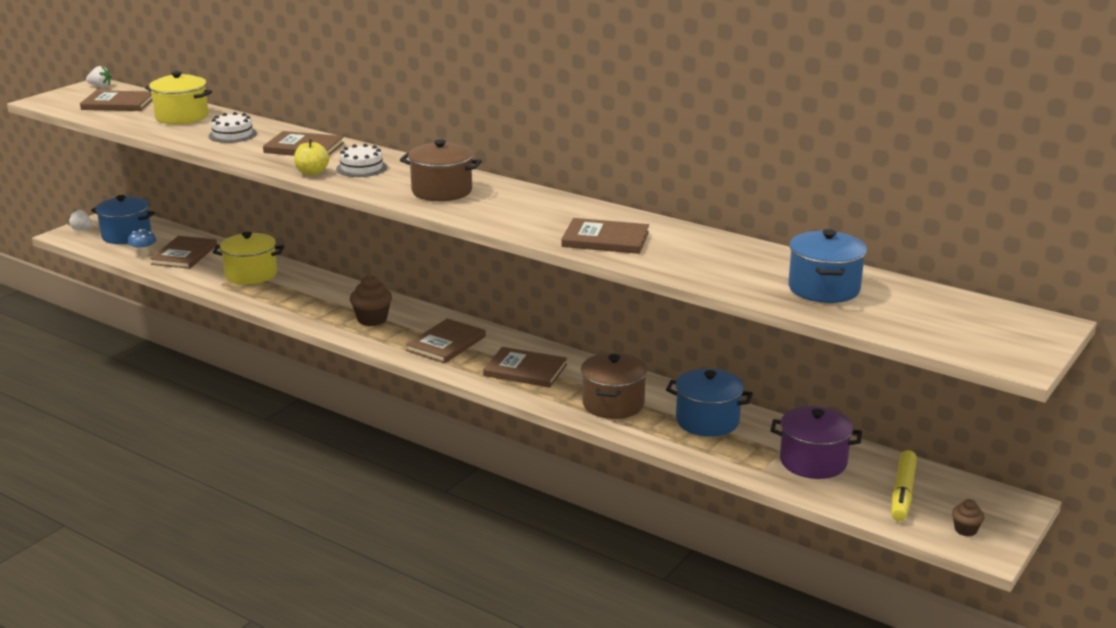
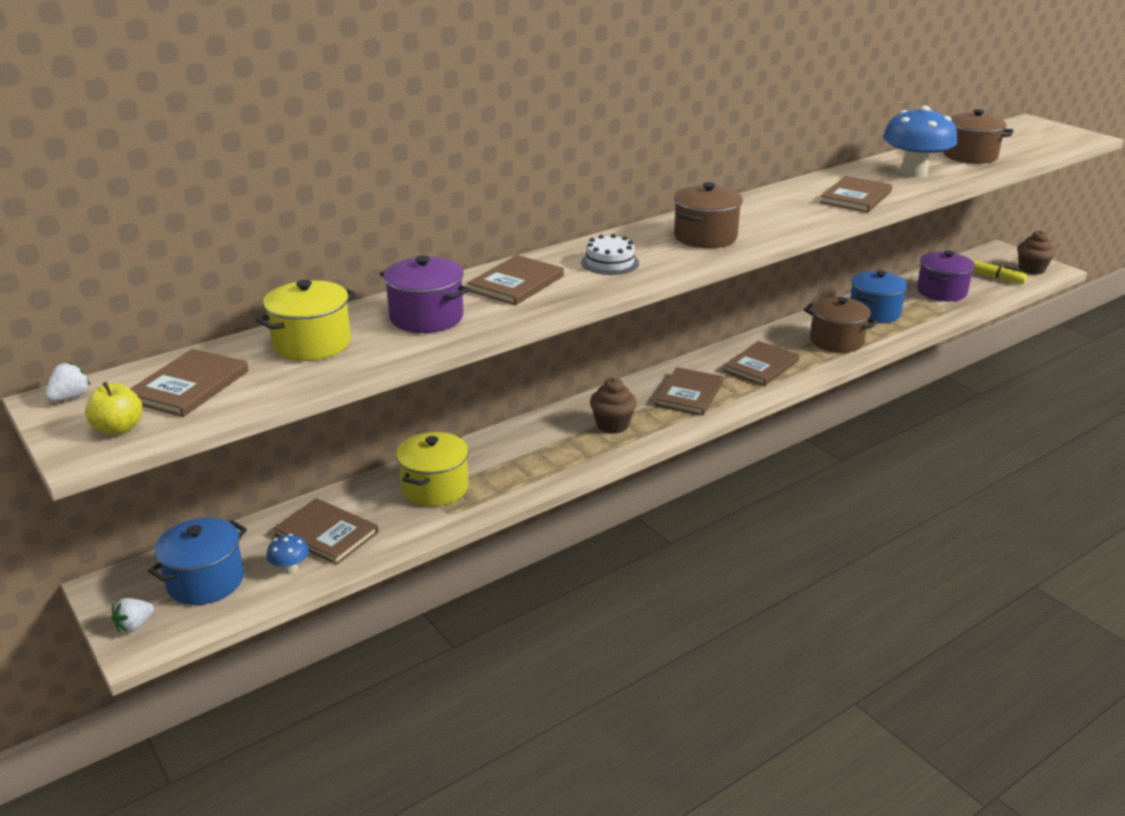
camera: 70 degrees left, 5 degrees up
(232, 135) = (426, 317): white cake -> purple pot
(312, 173) = (608, 286): yellow apple -> yellow apple (119, 428)
(446, 343) = (689, 394): brown book -> brown book turned 60 degrees clockwise
(720, 262) = (913, 173): none -> blue mushroom
(824, 289) = (969, 156): blue pot -> brown pot
(965, 530) = (1031, 269): brown cupcake -> brown cupcake, size x1.75

